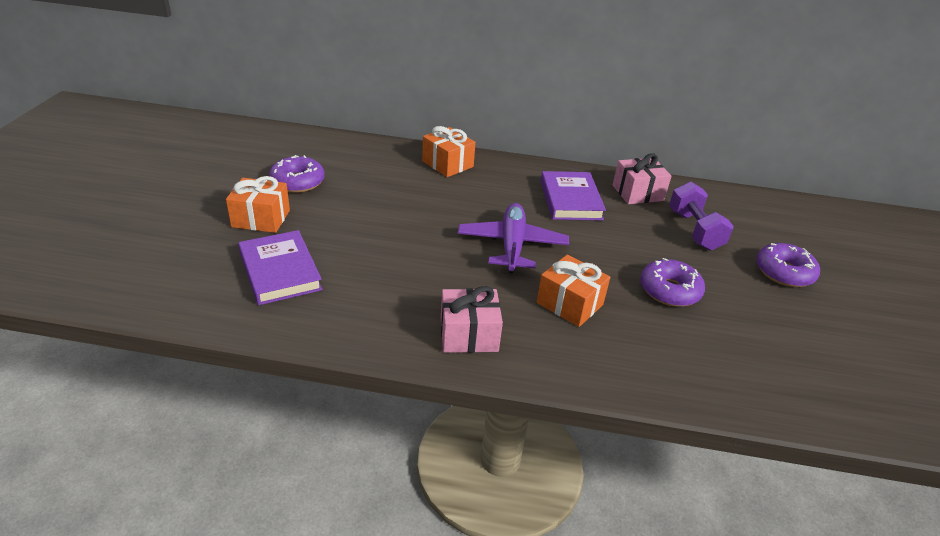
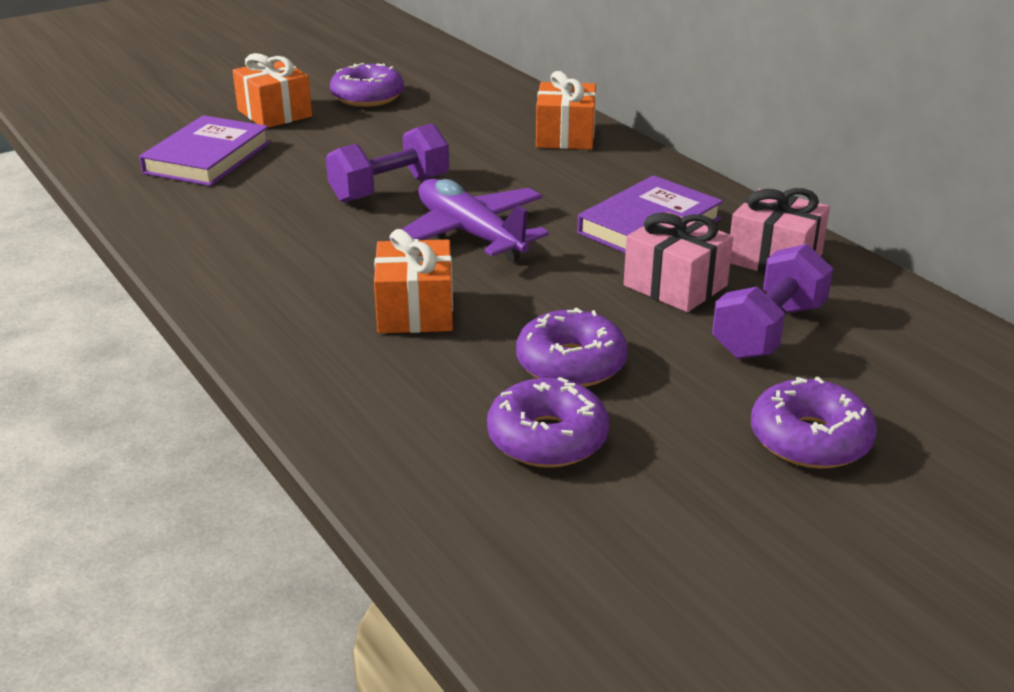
camera: 50 degrees right, 5 degrees down
(425, 238) = (390, 189): none -> purple dumbbell
(469, 335) = (257, 280): pink gift -> pink gift (675, 285)
(512, 245) = (470, 234): purple plane -> purple plane turned 90 degrees counterclockwise
(726, 333) = (547, 438): none -> purple donut

